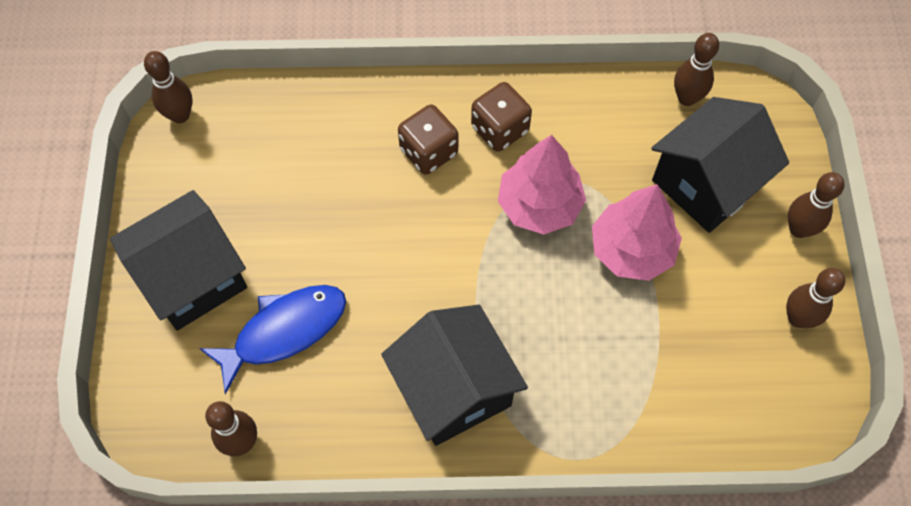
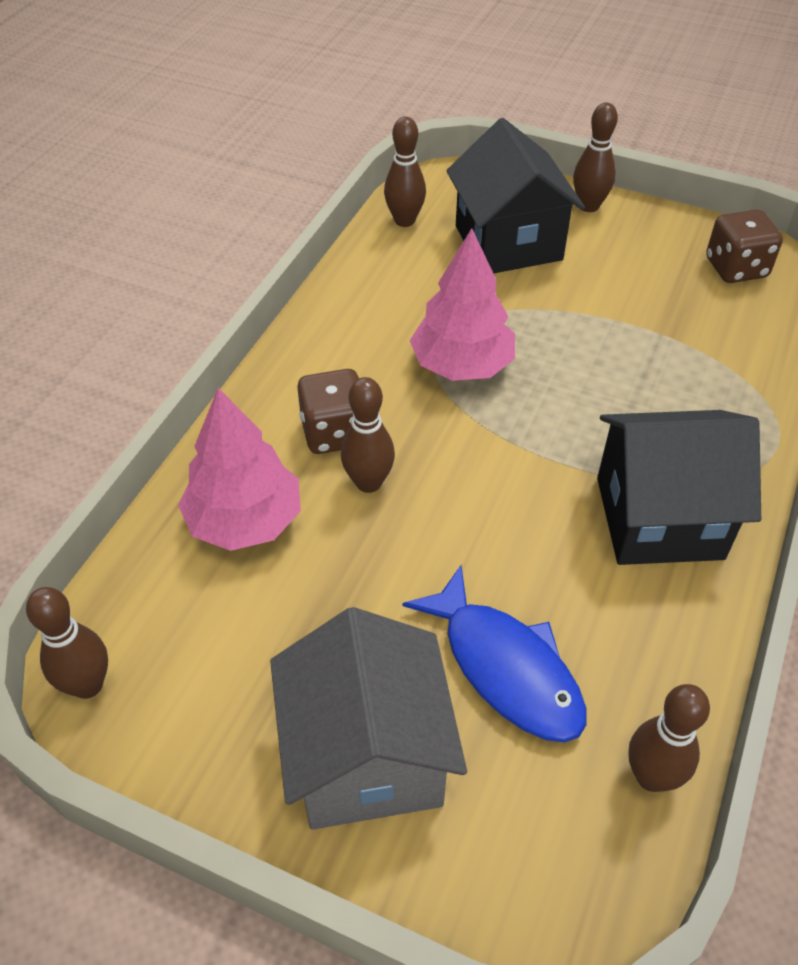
camera: 65 degrees left, 15 degrees down
(192, 278) = (367, 757): black house -> grey house
(284, 331) = (506, 667): blue fish -> blue fish turned 150 degrees clockwise
(500, 129) = (346, 363): brown dice -> brown dice (736, 268)
(632, 249) = (553, 317): pink tree -> pink tree (245, 520)
(797, 318) = (680, 239): brown bowling pin -> brown bowling pin (368, 482)

